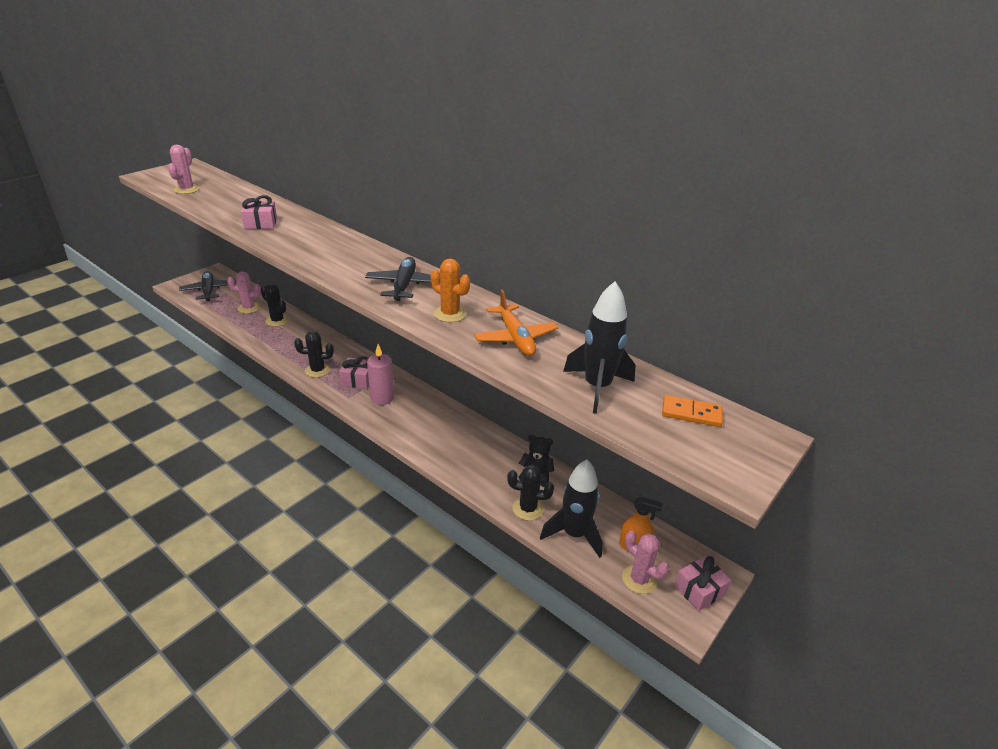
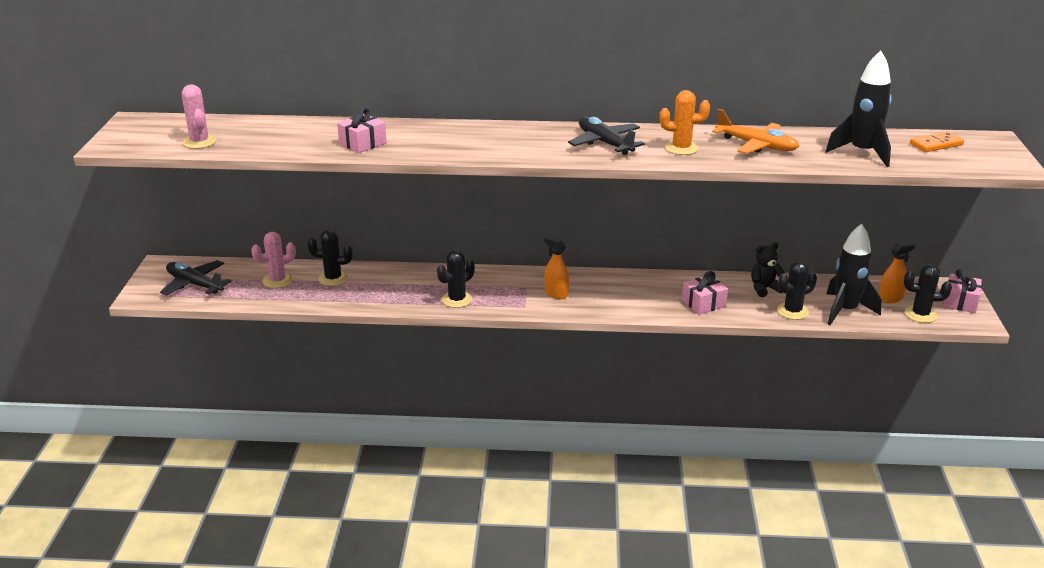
camera: 35 degrees left, 5 degrees down
(358, 380) = (509, 290): pink gift -> pink gift (703, 303)
(382, 398) = (556, 294): pink candle -> orange spray bottle
(639, 579) = (920, 314): pink cactus -> black cactus

